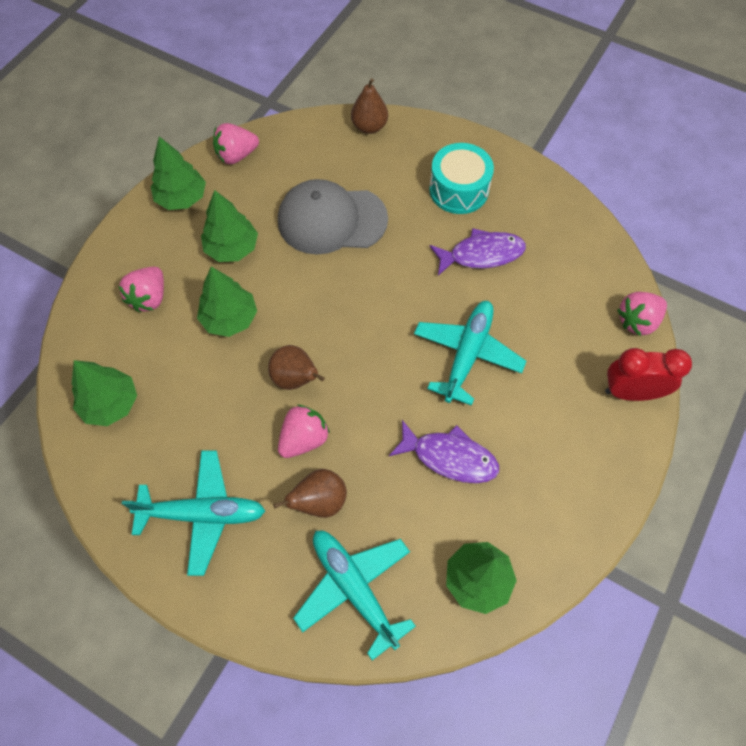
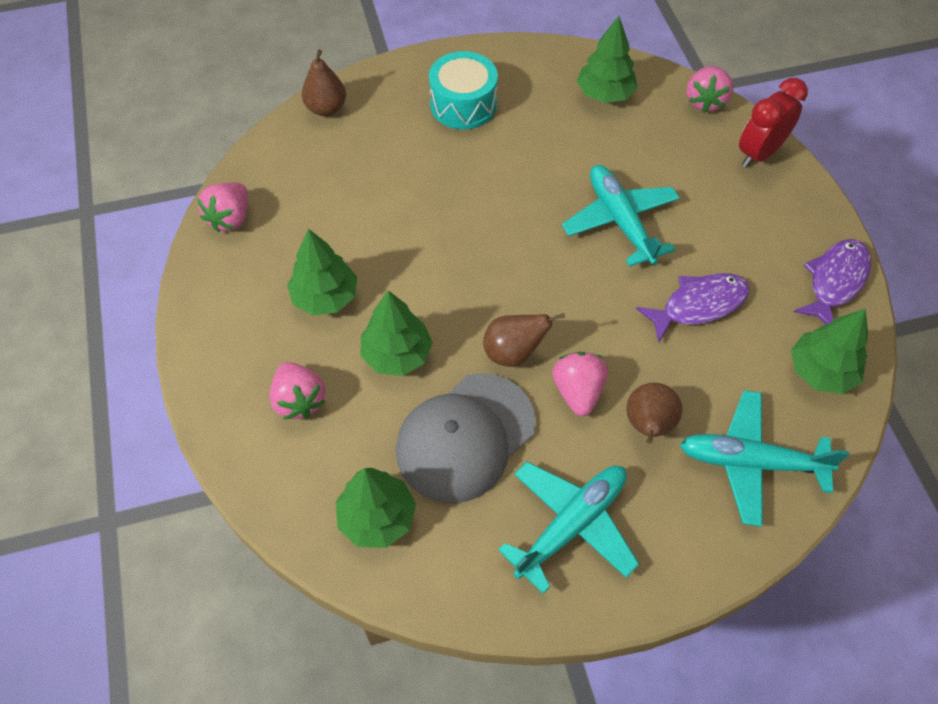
camera: 45 degrees left, 5 degrees down
(182, 198) = (222, 293): green tree -> green tree (605, 94)
(331, 220) = (387, 206): grey cap -> grey cap (465, 437)
(482, 254) = (541, 139): purple fish -> purple fish (835, 281)

